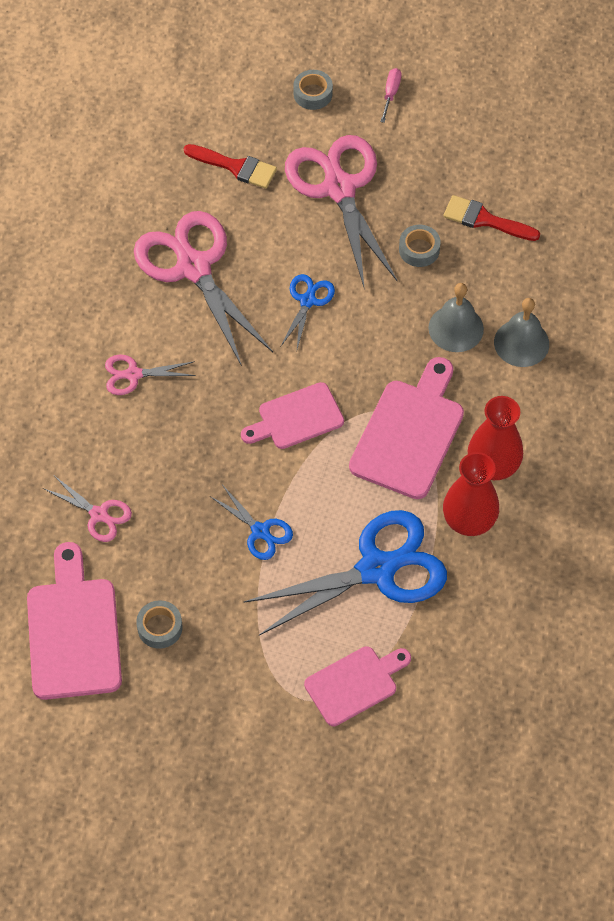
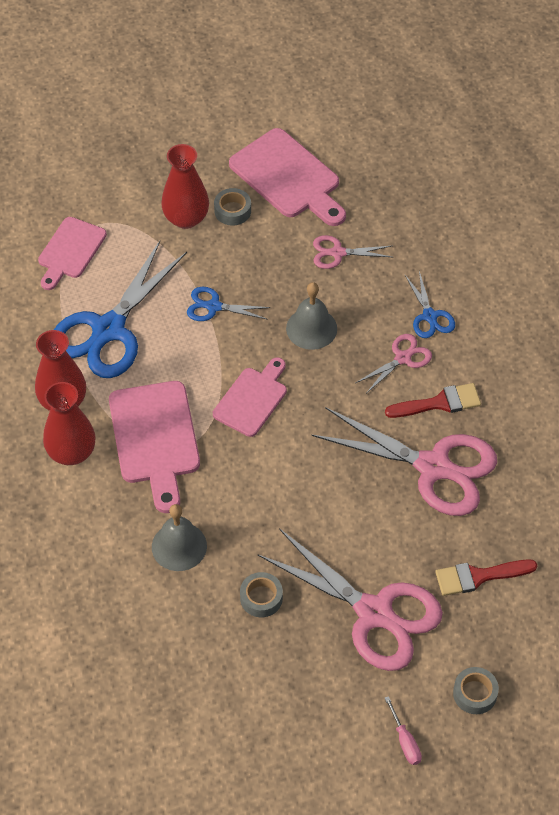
camera: 145 degrees right, 5 degrees down
(212, 648) = (186, 218): none -> red vase
(307, 301) = (319, 495): blue scissors -> blue scissors (430, 316)
(484, 219) = (224, 663): red brush -> red brush (439, 403)
(521, 343) = (115, 567): grey bell -> grey bell (311, 328)

